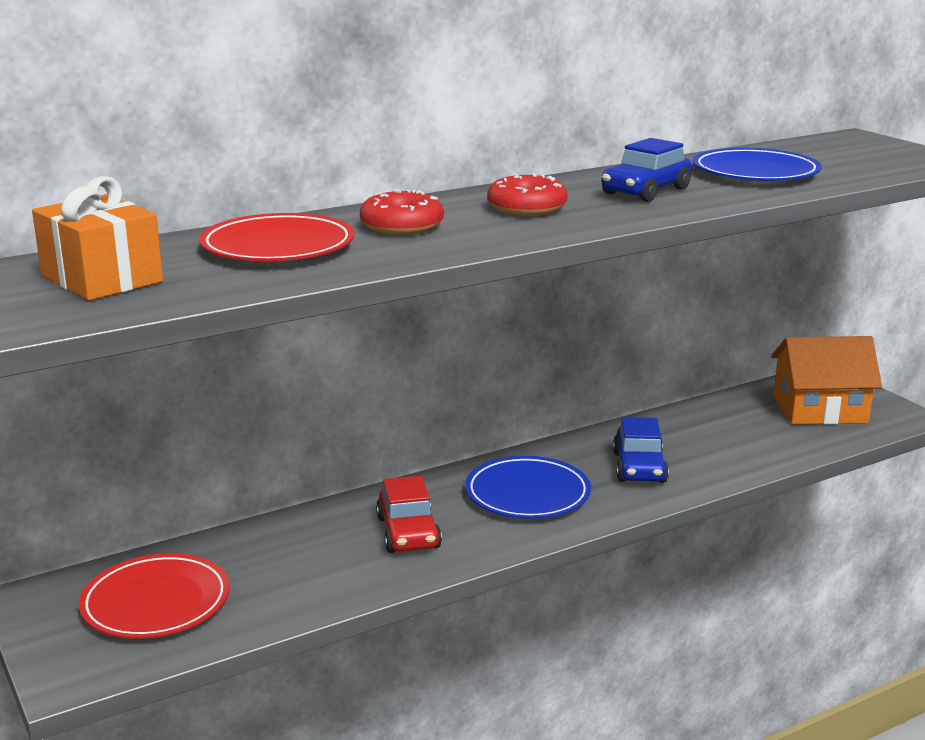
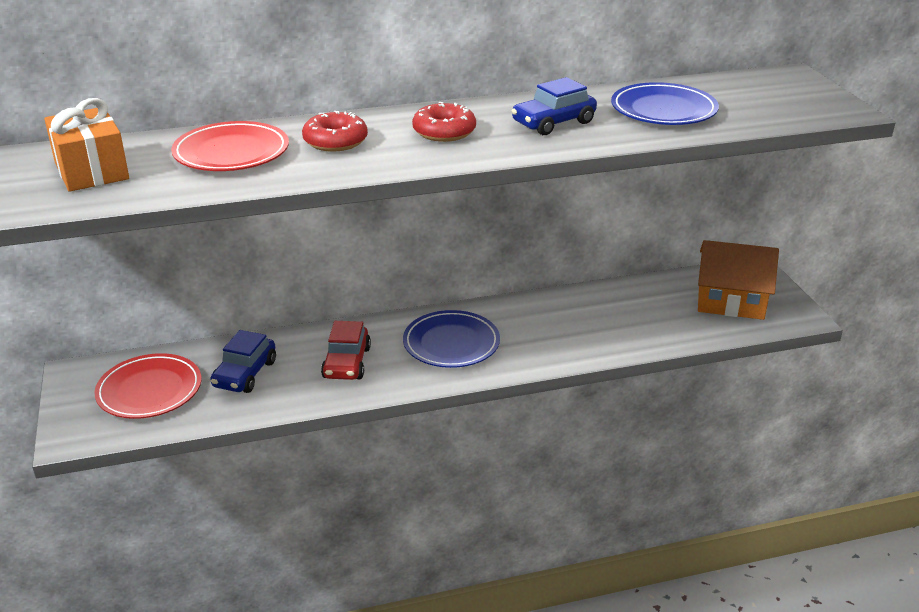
camera: 15 degrees right, 10 degrees up
(639, 467) = (550, 333): blue car -> blue car (245, 374)

